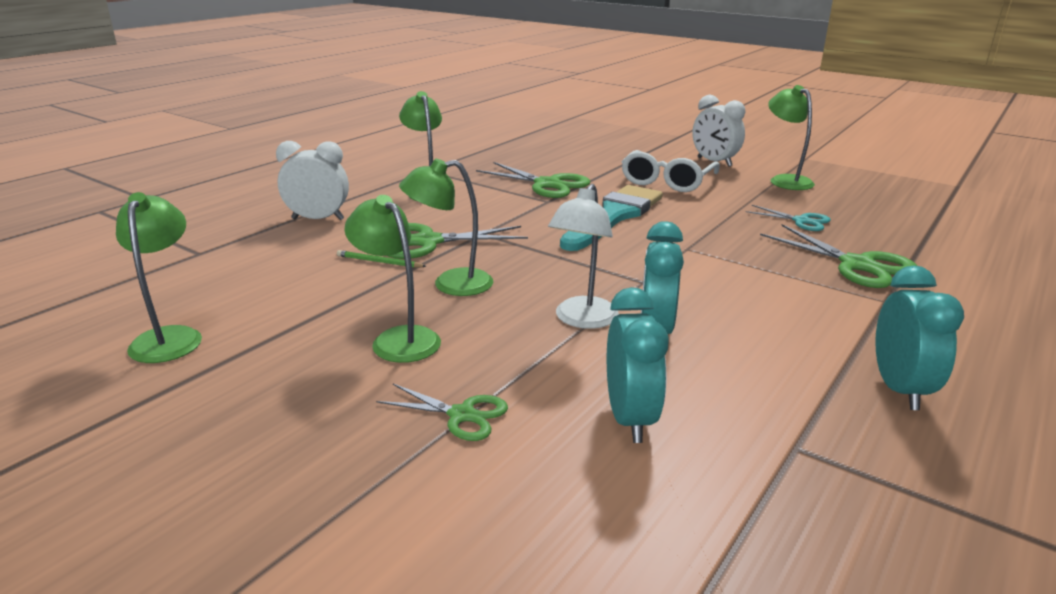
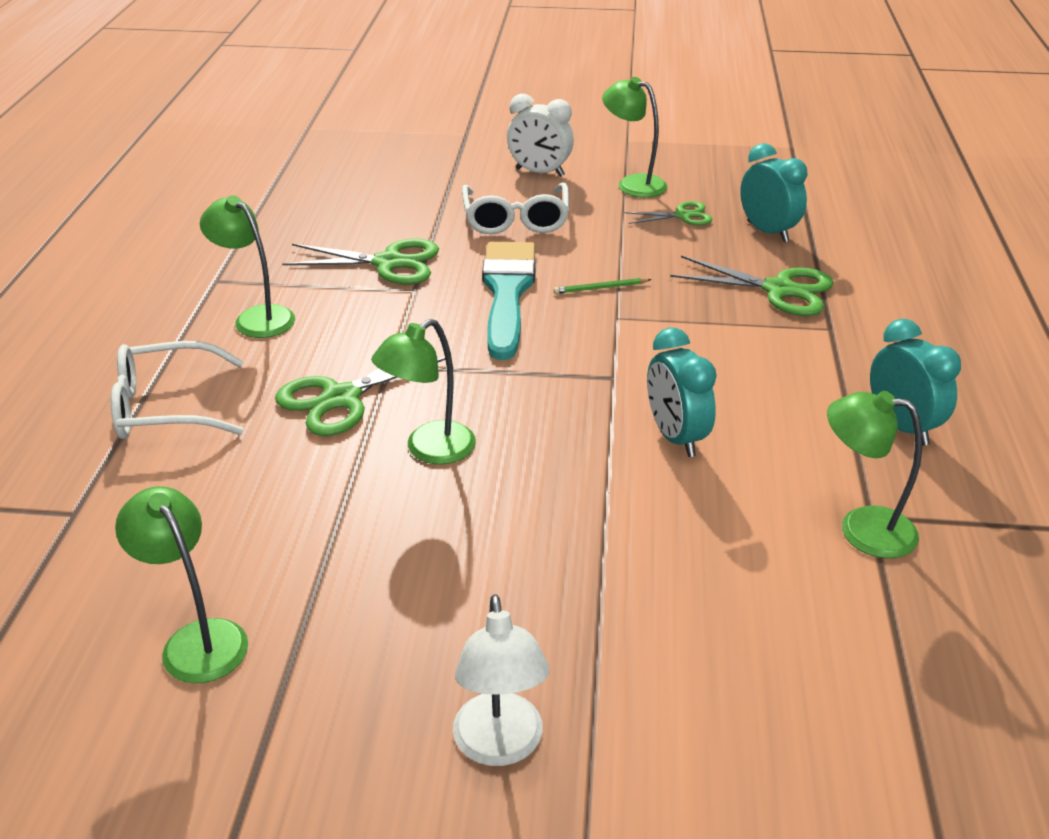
camera: 30 degrees left, 10 degrees up
(318, 219) = (166, 407): white clock -> white glasses
(379, 262) = (317, 447): green pencil -> green pencil (600, 288)
(398, 338) = (449, 540): green lamp -> green lamp (861, 529)
(461, 415) = (596, 599): green scissors -> green scissors (682, 216)
(582, 320) = (600, 448): white lamp -> white lamp (500, 746)
(630, 419) = (734, 542): turquoise clock -> turquoise clock (767, 232)
(801, 221) = (691, 243): turquoise scissors -> none

